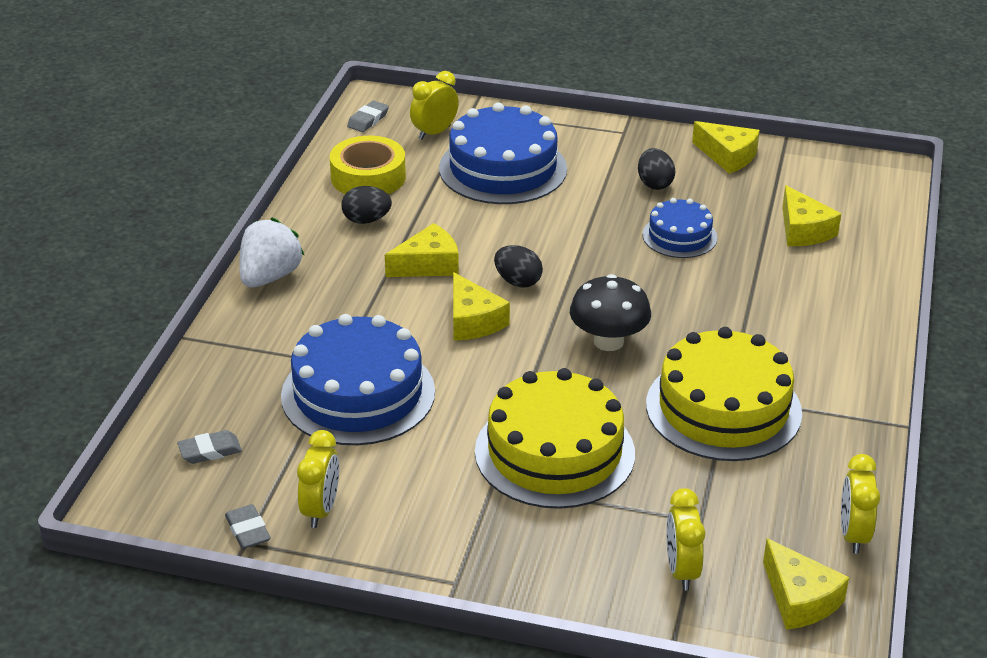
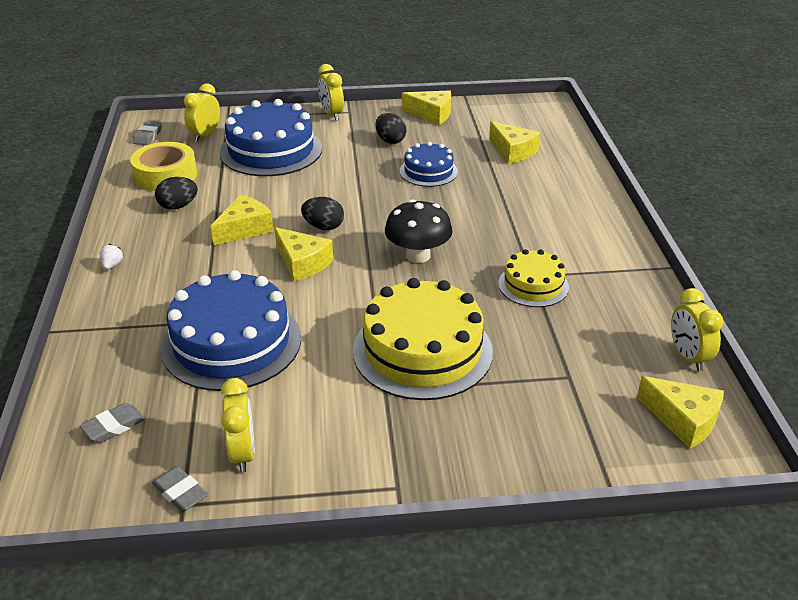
camera: 20 degrees left, 0 degrees up
(270, 277) = (112, 265): white strawberry -> white strawberry, size x0.41
(681, 571) = (579, 422): yellow clock -> yellow clock (331, 114)
(723, 408) = (533, 285): yellow cake -> yellow cake, size x0.55

